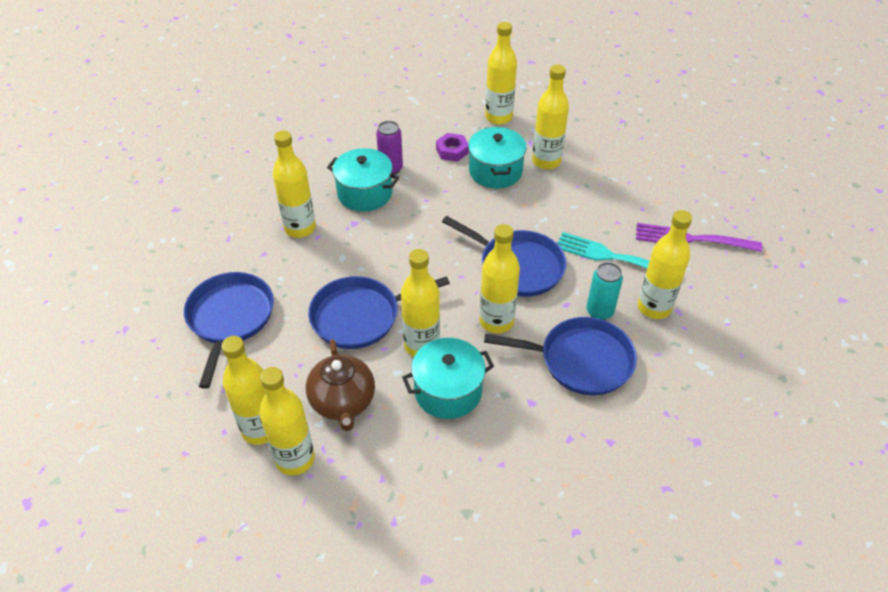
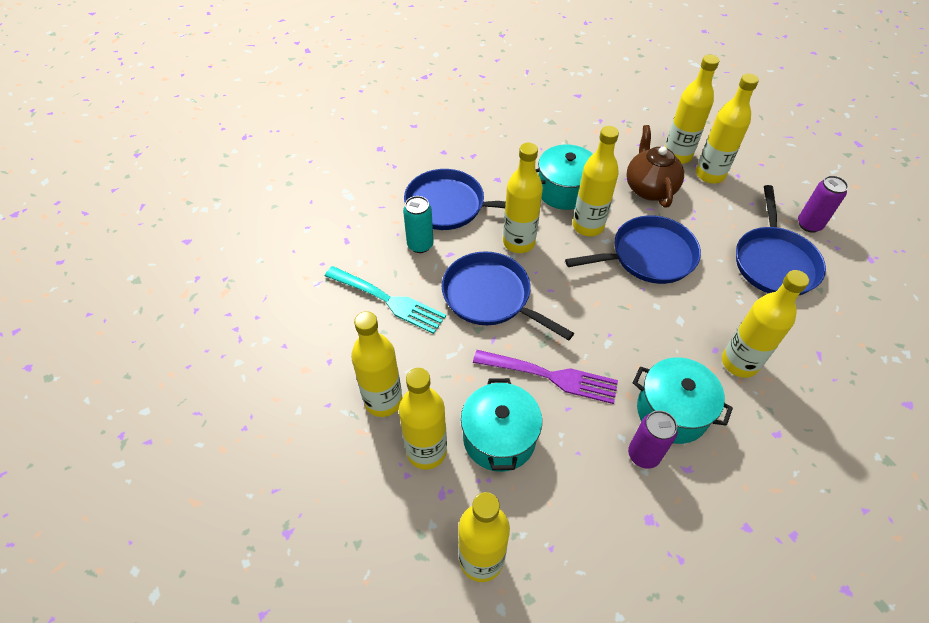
camera: 175 degrees left, 5 degrees up
(169, 365) = (809, 225): none -> purple can
(452, 151) = (558, 484): purple nut -> none
(654, 307) = (367, 245): yellow bottle -> yellow bottle (383, 401)
(691, 239) = (293, 315): purple fork -> purple fork (550, 376)

